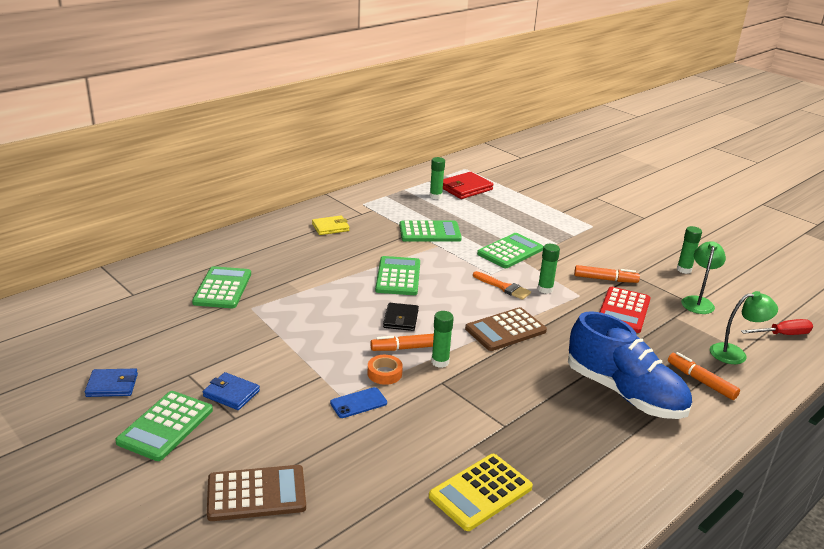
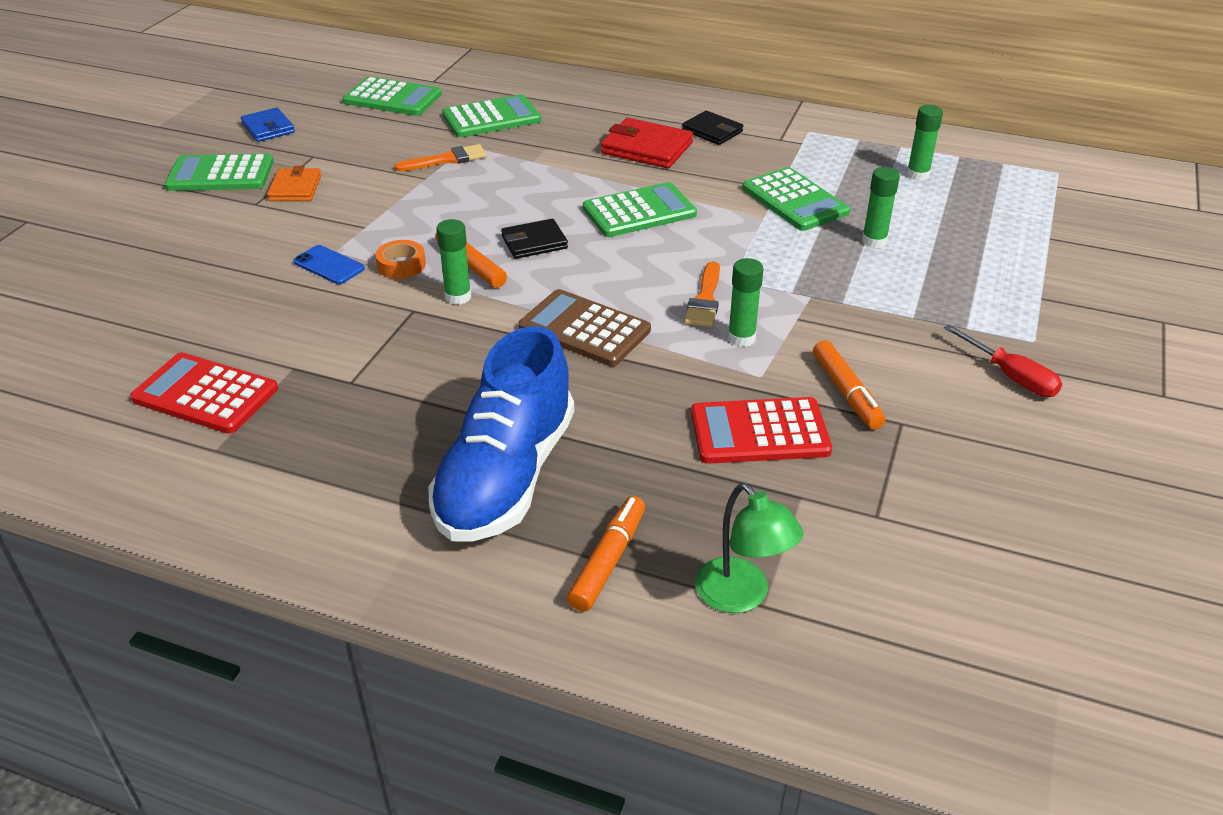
camera: 65 degrees right, 10 degrees up
(231, 393) = (295, 188): blue wallet -> orange wallet
(256, 494) = (140, 254): brown calculator -> none
(262, 320) = (446, 160): none -> orange brush
(330, 227) = (712, 131): yellow wallet -> black wallet
(465, 188) = (985, 191): red wallet -> red wallet (646, 148)
(480, 492) = (205, 394): yellow calculator -> red calculator
(510, 251) = (824, 280): green calculator -> green calculator (392, 98)
(684, 270) = (1001, 482): green glue stick -> green glue stick (874, 241)
(698, 302) = (891, 520): green lamp -> none
(783, 334) = (885, 664): red screwdriver -> red screwdriver (1011, 376)

